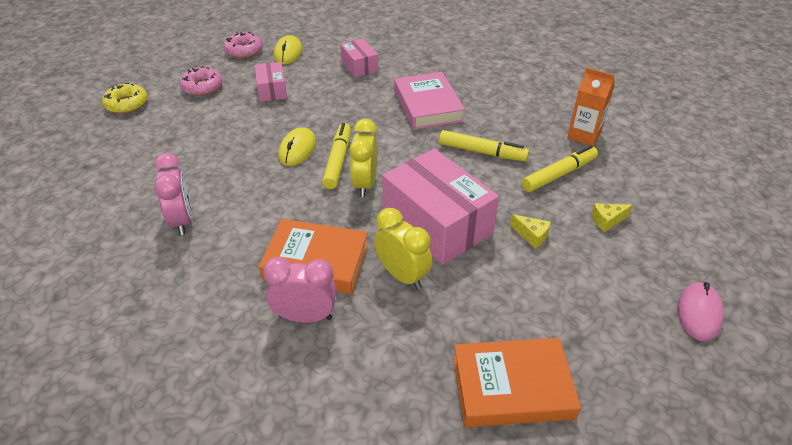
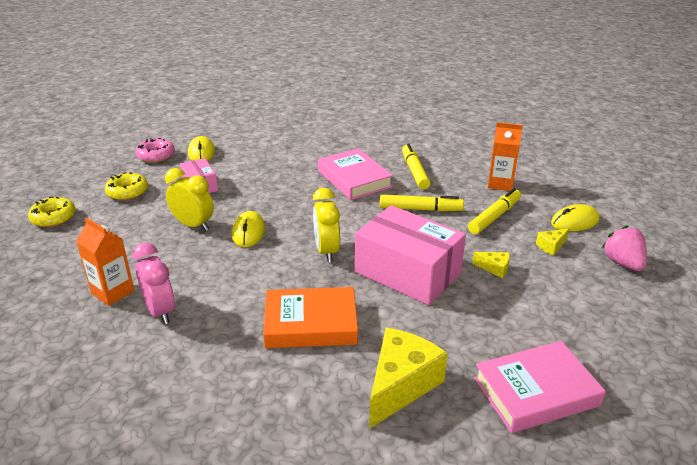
camera: 15 degrees left, 10 degrees down
(148, 192) = (113, 292): none -> orange carton
(202, 87) = (127, 192): pink donut -> yellow donut
(305, 317) = (322, 372): pink clock -> none
(338, 161) = (292, 236): yellow marker -> yellow marker (415, 171)
(359, 66) = (276, 155): pink box -> none
(375, 348) = (400, 385): none -> yellow cheese
(402, 275) = (397, 320): yellow clock -> yellow clock (193, 225)
(512, 387) = (536, 392): orange book -> pink book
(648, 195) = (574, 221): none -> yellow mouse
(681, 256) = (623, 263): none -> pink strawberry
(699, 313) = (657, 303): pink mouse -> none

